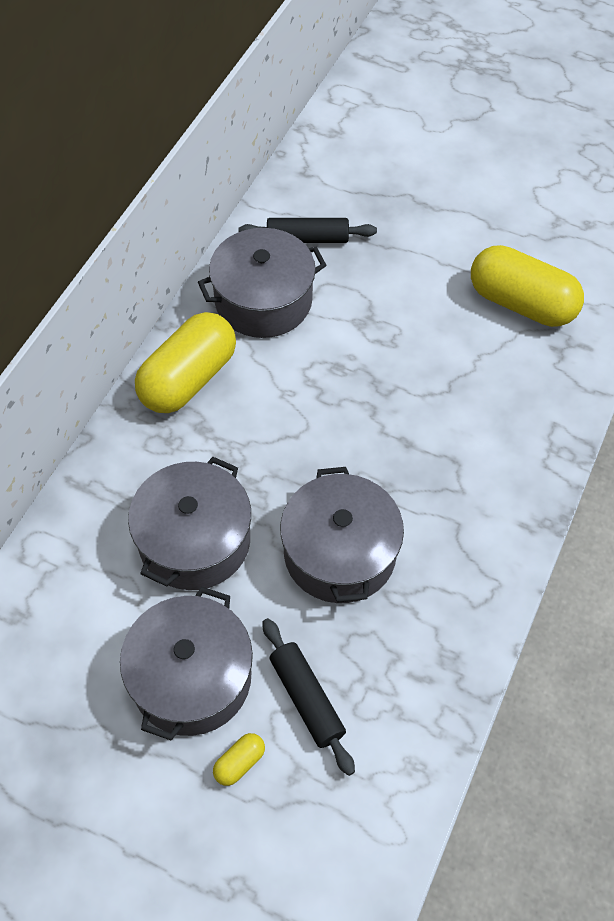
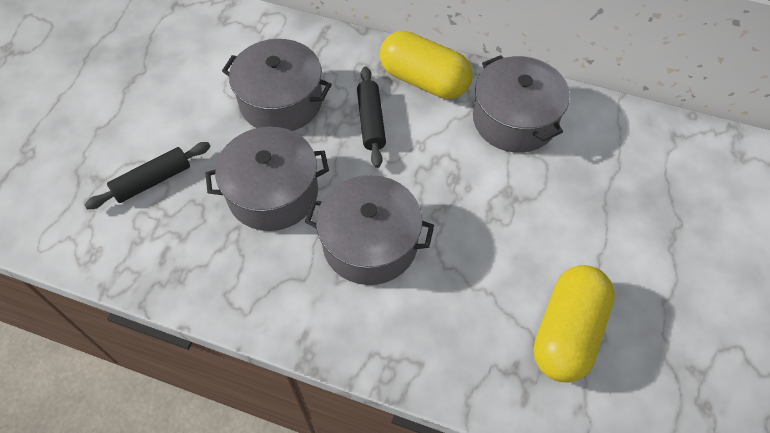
camera: 85 degrees right, 0 degrees up
(191, 677) = (174, 112): grey pot -> grey pot (370, 243)
(239, 763) = (110, 146): yellow capsule -> none
(307, 238) = (594, 144): black rolling pin -> black rolling pin (371, 121)

